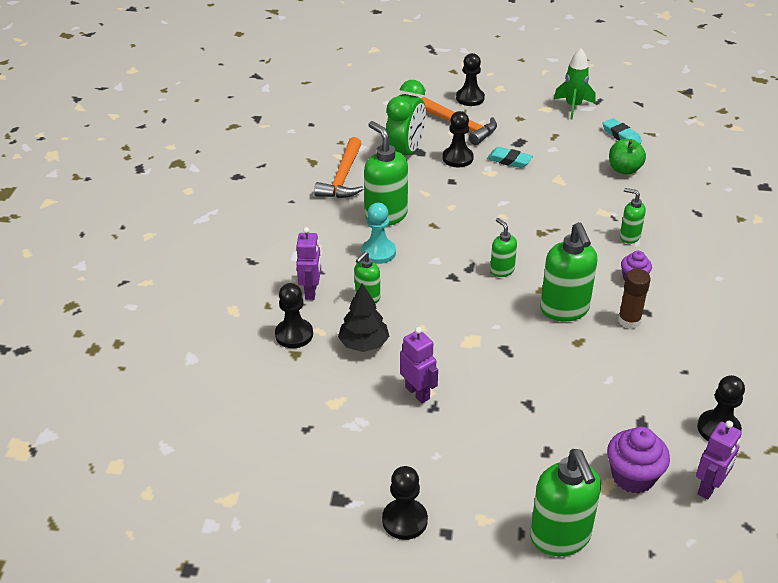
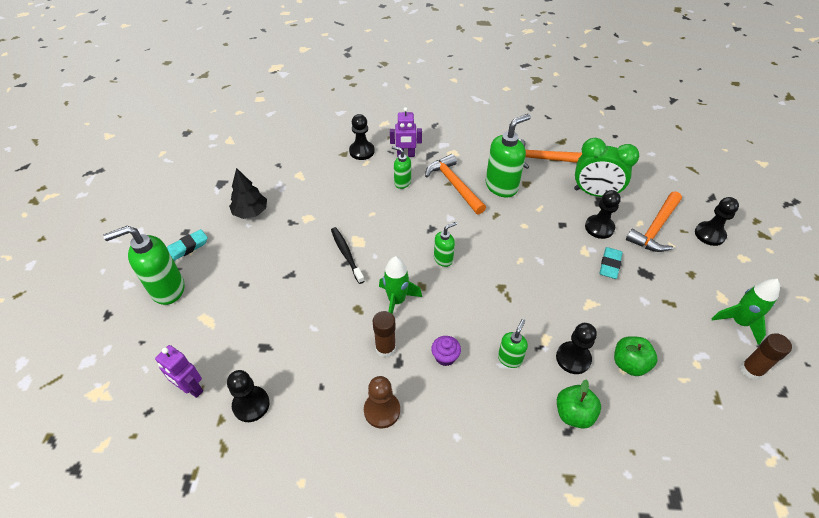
camera: 85 degrees right, 10 degrees up
(364, 344) = (353, 184): black tree -> black tree (250, 212)
(378, 252) = (454, 185): turquoise pawn -> orange hammer
(404, 520) = (199, 212): black pawn -> black pawn (573, 358)
(417, 393) = (305, 213): purple robot -> none
(494, 351) = (346, 254): none -> black toothbrush
(564, 310) = (397, 301): green soap dispenser -> green rocket
(621, 112) = (751, 370): none -> brown glue stick
(621, 136) = (698, 366): turquoise eraser -> turquoise eraser (187, 247)
(633, 476) = (211, 336): purple cupcake -> none
(680, 207) = (573, 414): none -> green apple
(703, 325) = (382, 410): none -> brown pawn

